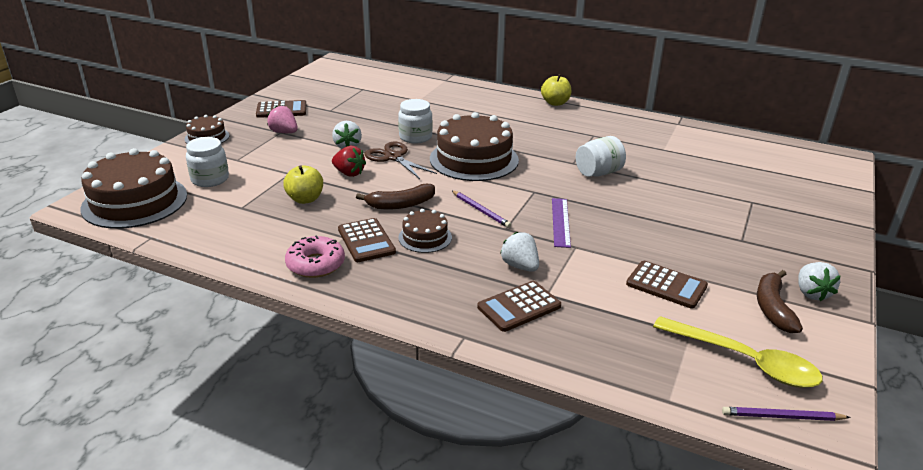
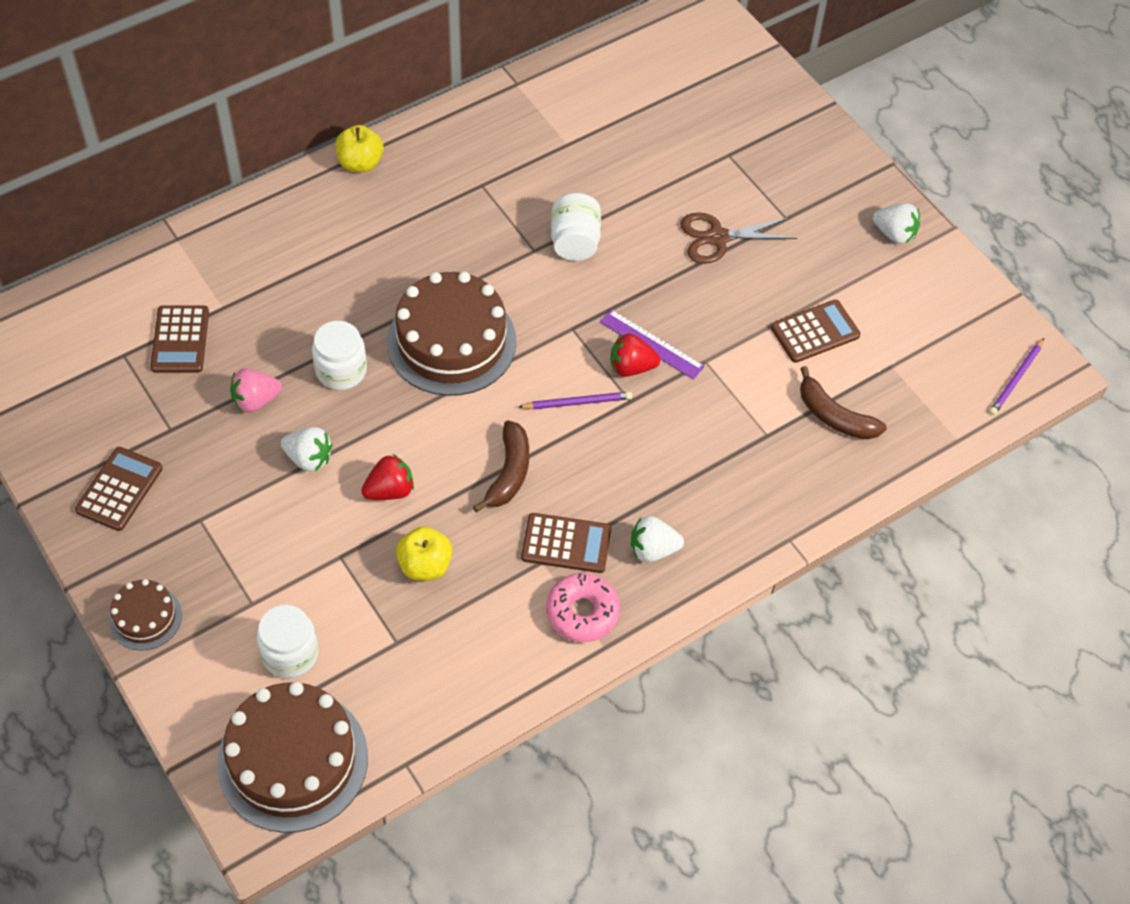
camera: 60 degrees left, 25 degrees up
(284, 132) = (205, 515): pink strawberry -> pink strawberry (255, 400)
(393, 157) = (381, 423): brown scissors -> brown scissors (717, 237)
(425, 237) = (597, 484): brown cake -> none
(519, 307) = (772, 470): brown calculator -> brown calculator (180, 340)
(520, 266) = (707, 429): white strawberry -> white strawberry (653, 550)
(532, 220) = (631, 367): none -> red strawberry
(745, 361) = (946, 353): yellow spoon -> none
(773, 308) = (896, 279): brown banana -> brown banana (834, 416)

